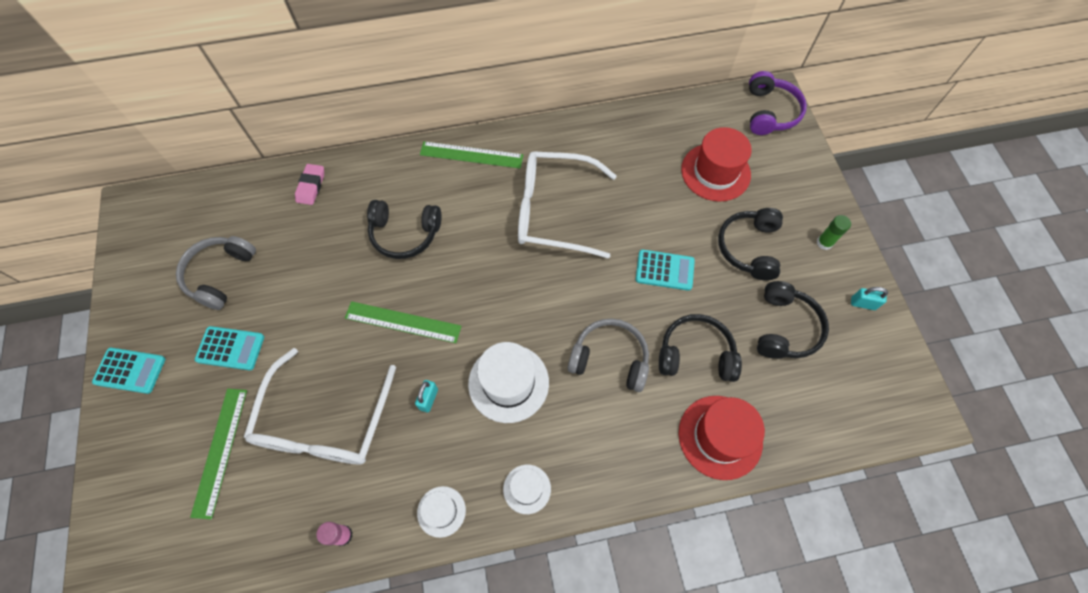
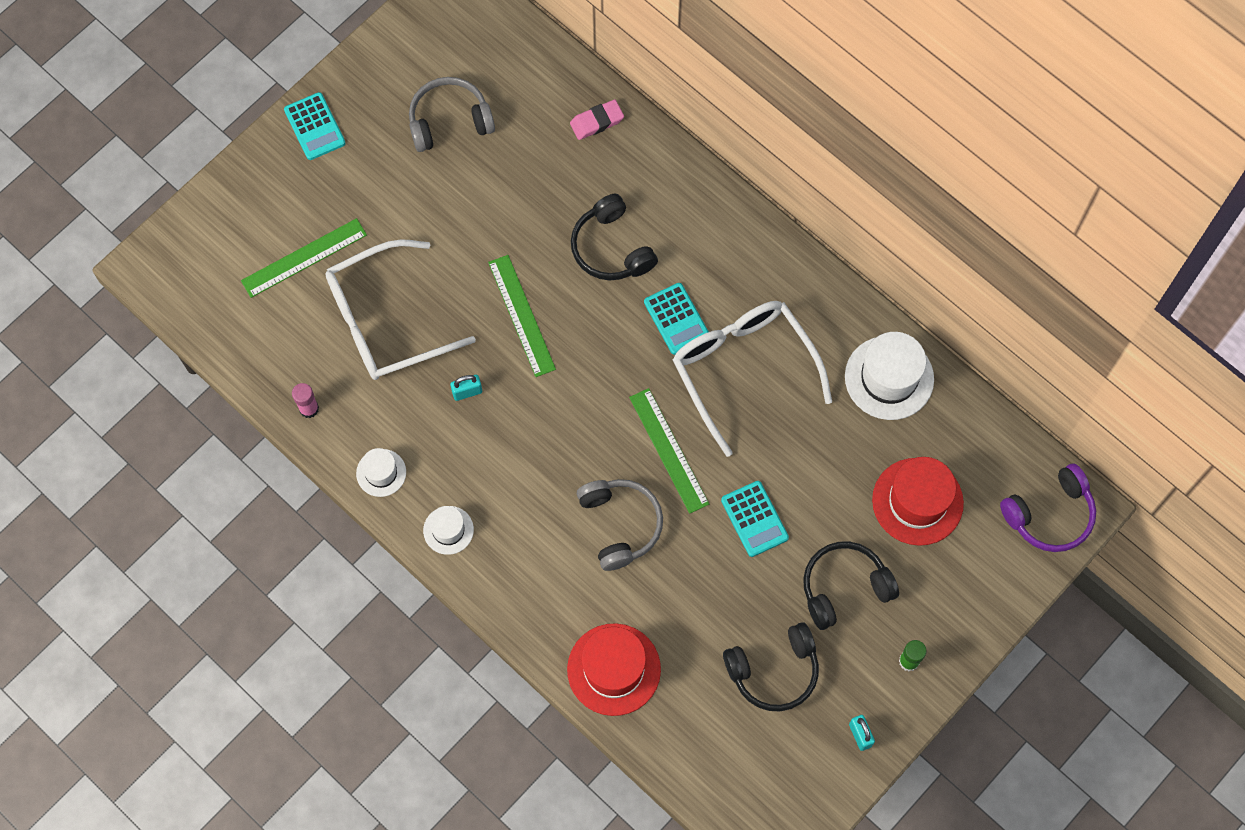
camera: 55 degrees right, 5 degrees up
(230, 348) = (391, 190): turquoise calculator -> turquoise calculator (676, 319)
(471, 155) = (749, 243): green ruler -> green ruler (669, 450)
(508, 383) = (531, 450): white hat -> white hat (889, 378)
(695, 354) = (682, 601): black headphones -> none

